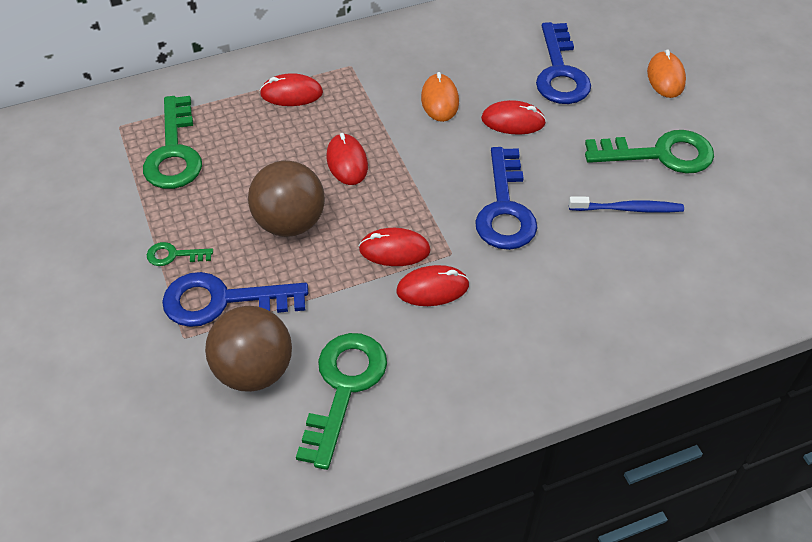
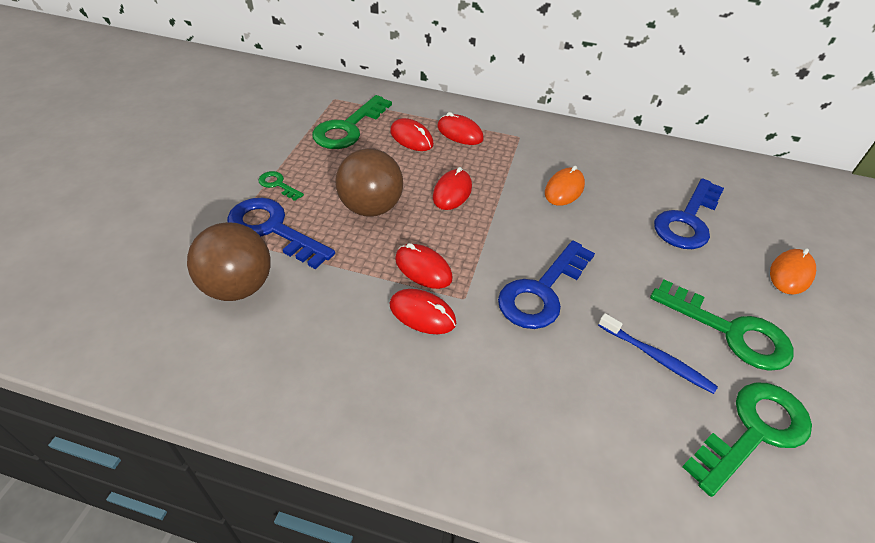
camera: 35 degrees right, 5 degrees down
(344, 388) = (280, 341): green key -> green key (753, 431)
(513, 121) = (611, 233): red mouse -> red mouse (411, 138)

